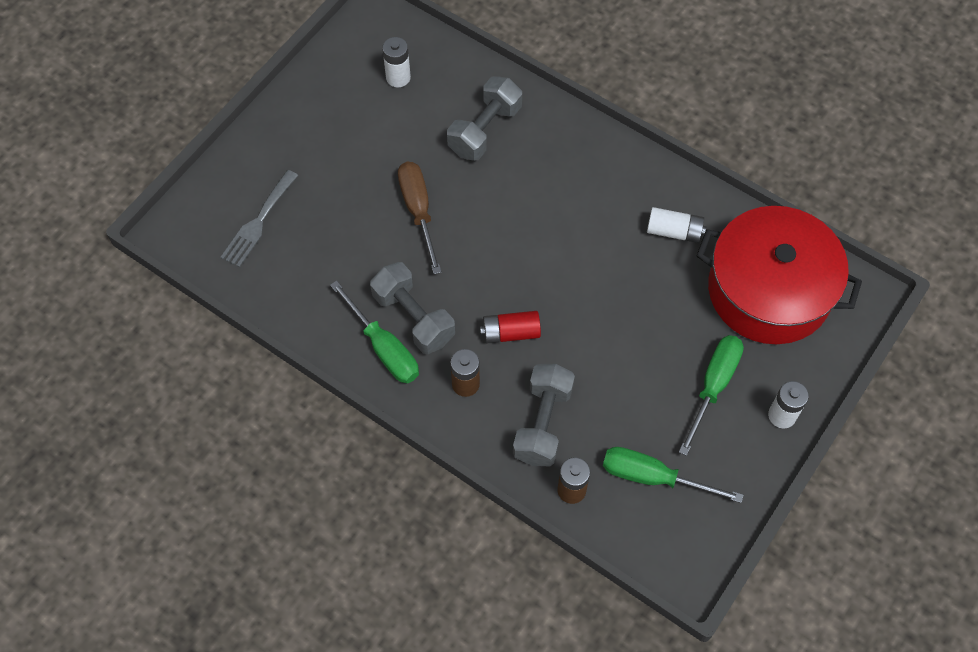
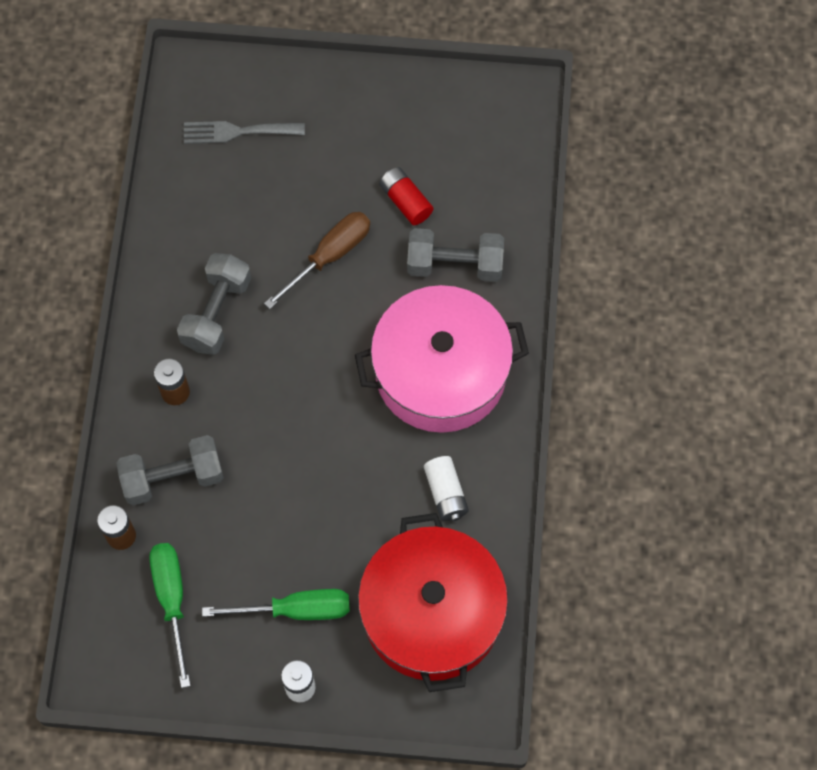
camera: 60 degrees right, 5 degrees up
(384, 348) = (172, 305): green screwdriver -> none
(398, 77) = (466, 157): white battery -> none
(510, 332) = (249, 402): red battery -> red battery (405, 201)
(570, 184) = (440, 372): none -> pink pot

